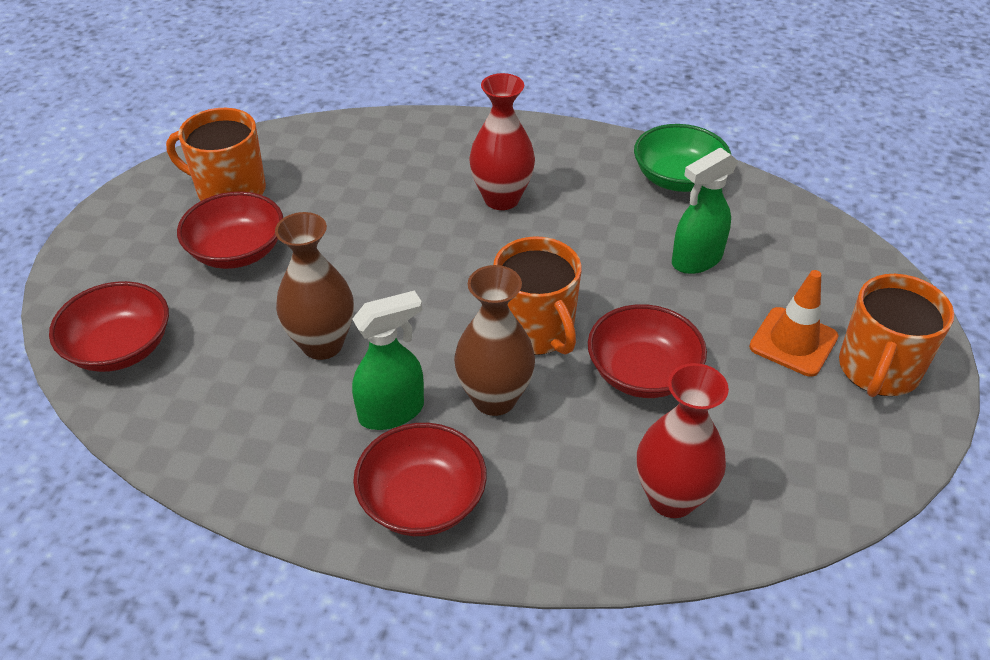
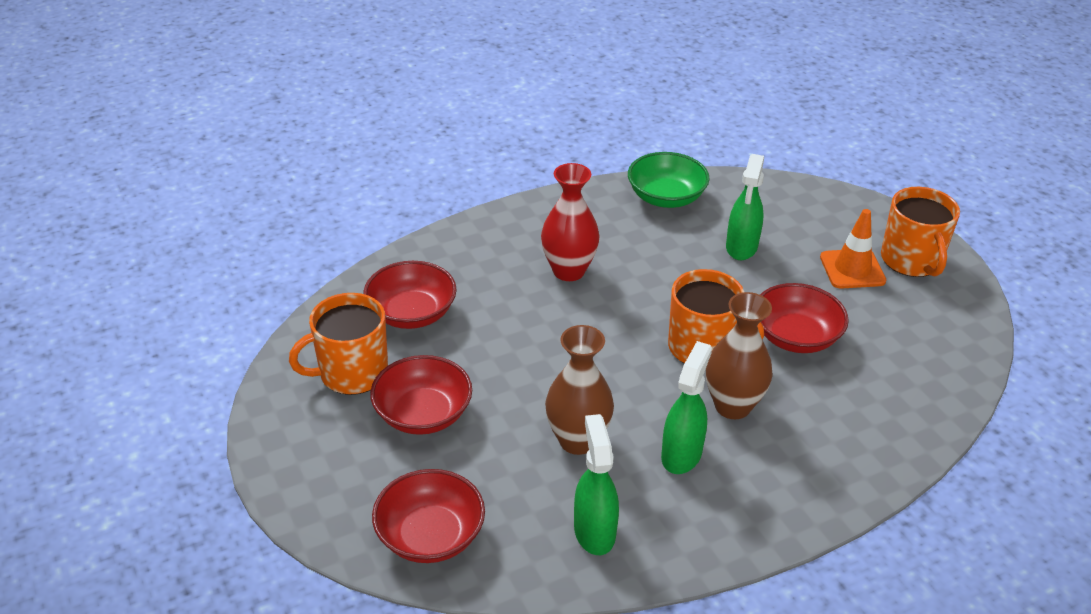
camera: 40 degrees left, 5 degrees down
(236, 428) = (594, 531): none -> green spray bottle
(422, 500) = (769, 494): red bowl -> red bowl (412, 313)
(672, 498) = (897, 400): red vase -> none

